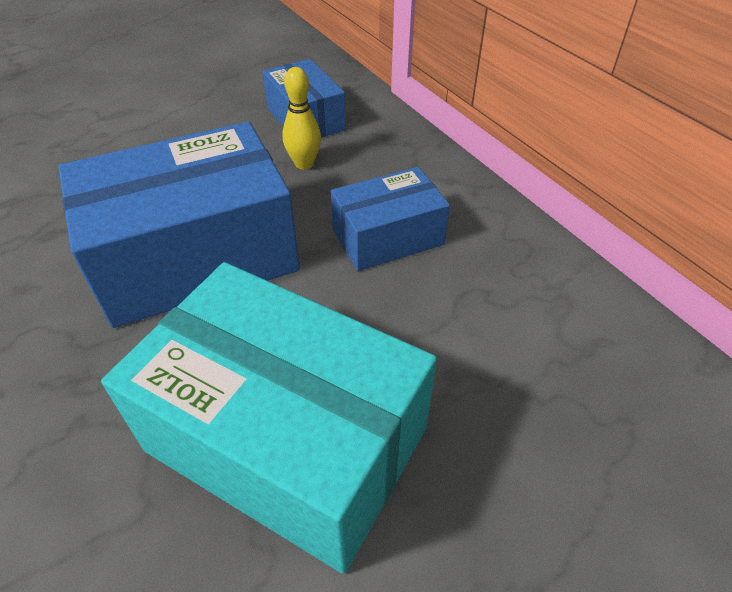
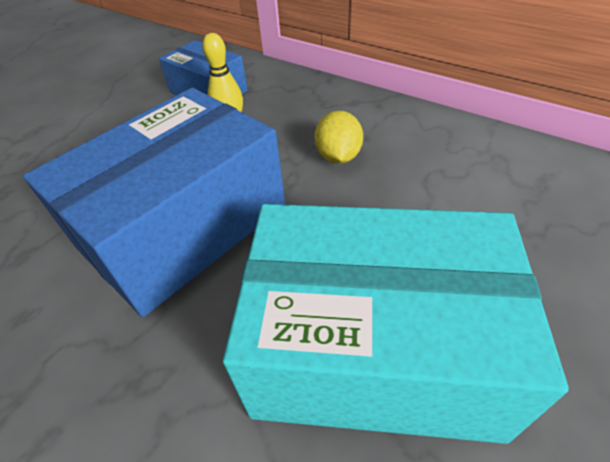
camera: 20 degrees left, 0 degrees up
(388, 237) = (338, 156): blue box -> yellow lemon

